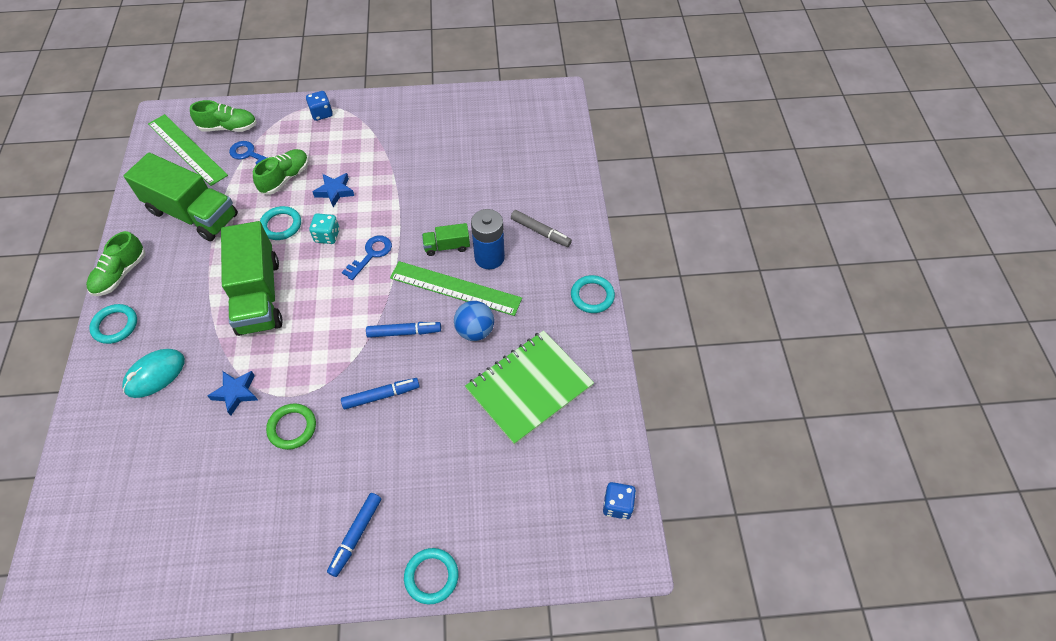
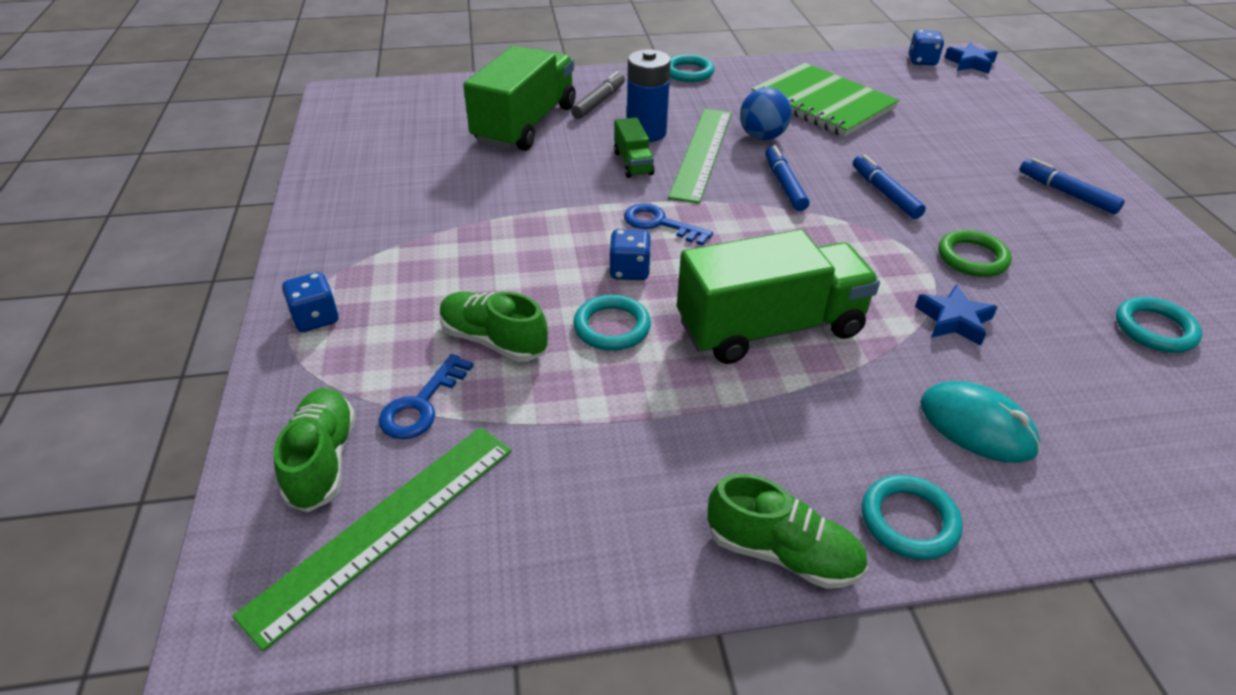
camera: 95 degrees left, 15 degrees down
(193, 214) = (594, 463): green truck -> green truck (525, 124)
(327, 236) = (629, 271): turquoise dice -> blue dice
(335, 191) = (529, 275): blue star -> blue star (970, 63)
(356, 535) = (1066, 193): blue marker -> blue marker turned 150 degrees counterclockwise
(431, 576) = (1067, 145): turquoise ring -> turquoise ring (1154, 329)

